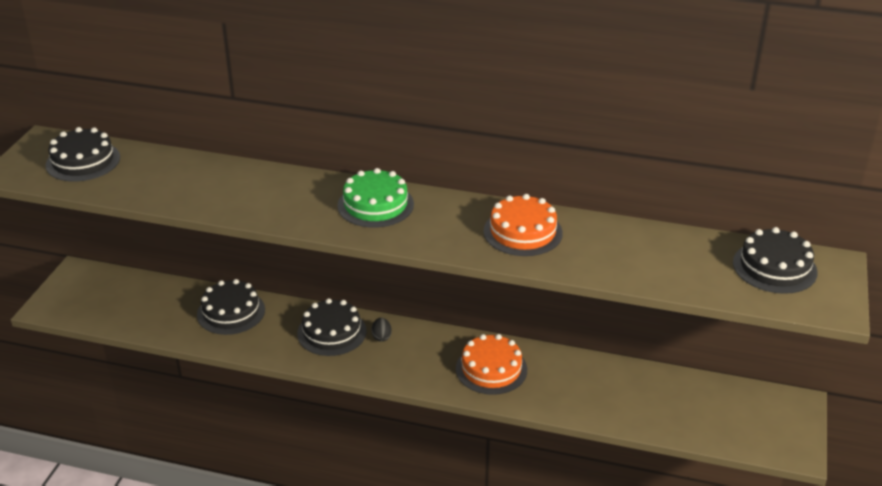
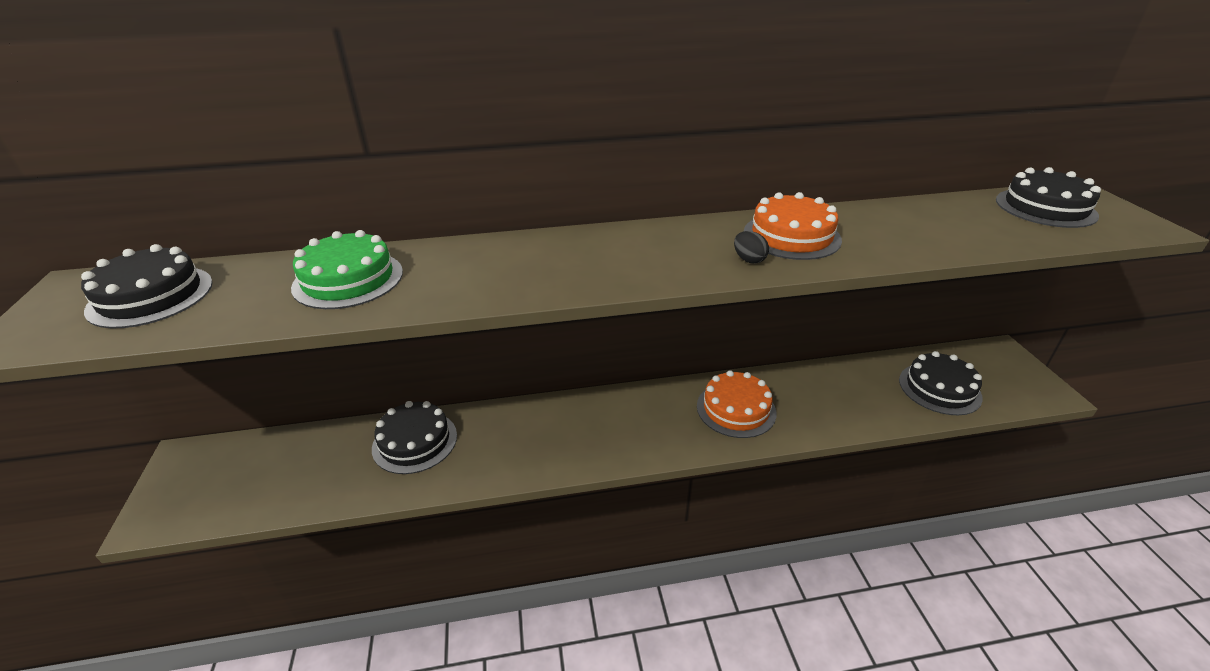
camera: 25 degrees left, 0 degrees up
(332, 332) = (546, 426): black cake -> black cake (939, 388)
(375, 205) = (604, 250): green cake -> green cake (348, 279)
(381, 337) = (603, 413): black egg -> black egg (749, 260)

